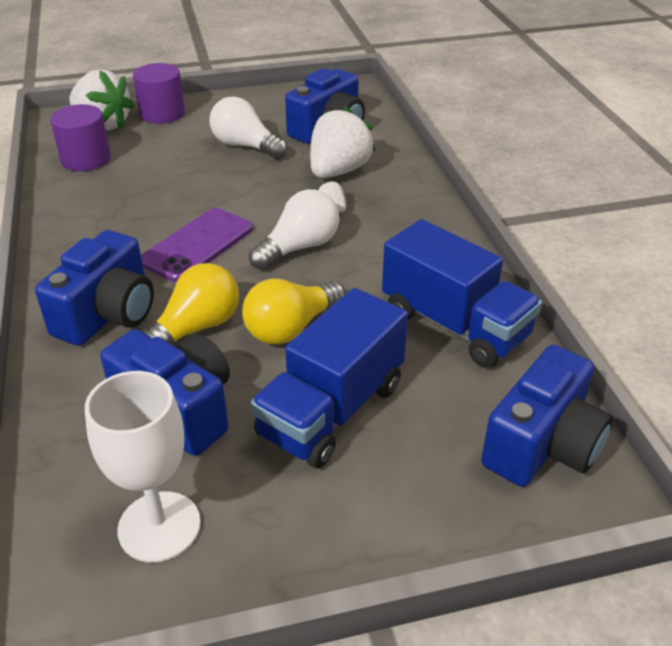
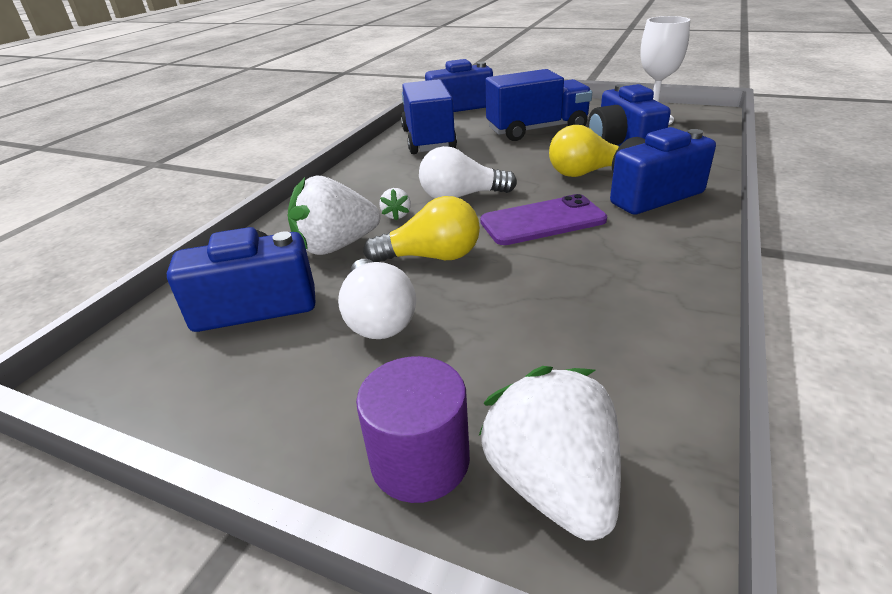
camera: 140 degrees left, 5 degrees down
(86, 159) = (619, 389): purple cylinder -> none
(291, 328) = (522, 159): yellow light bulb -> yellow light bulb (432, 257)

